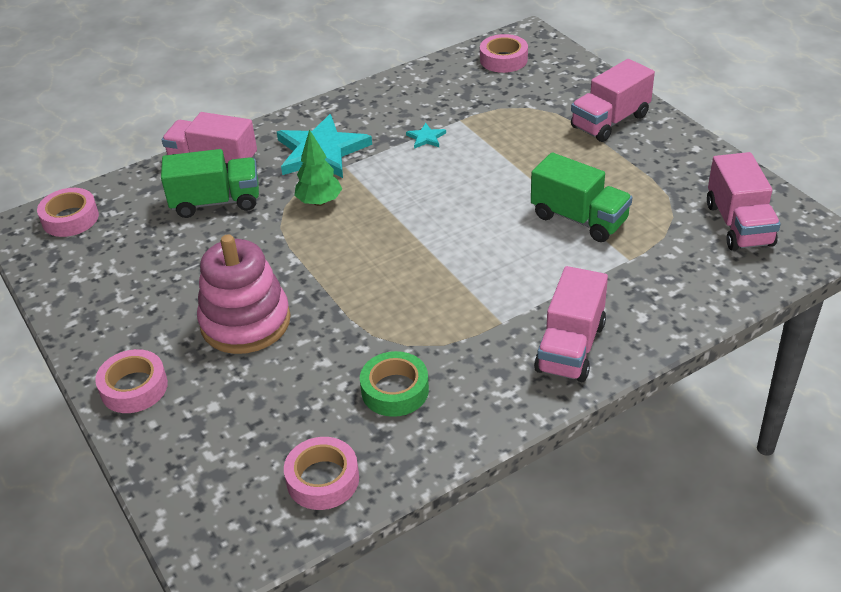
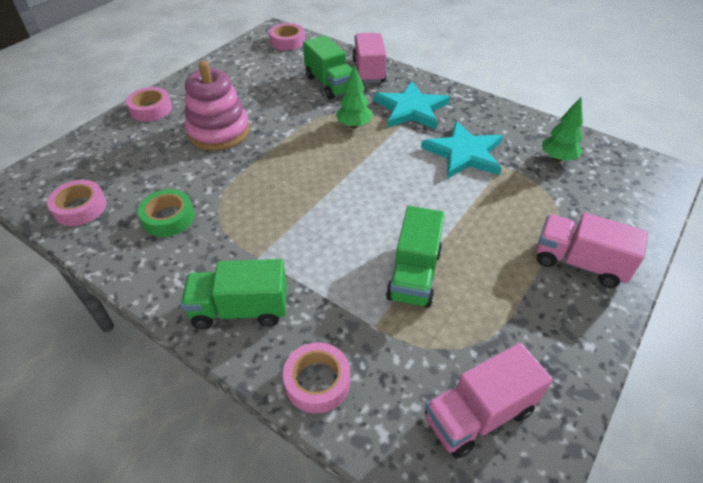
camera: 65 degrees right, 5 degrees up
(426, 138) = (464, 153): turquoise star -> turquoise star, size x2.40
(471, 84) = (557, 158): none -> green tree
(503, 59) = (612, 167): pink tape -> pink tape (317, 381)
(570, 347) = (240, 309): pink truck -> green truck

